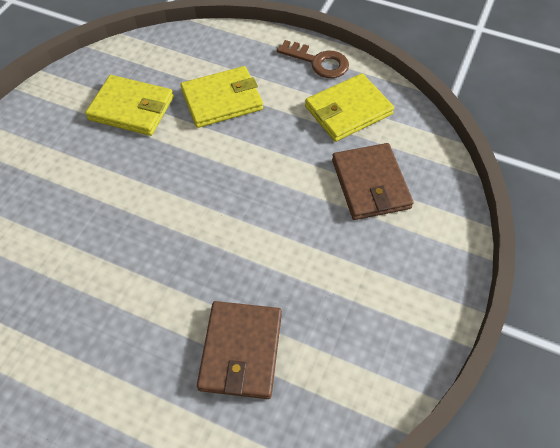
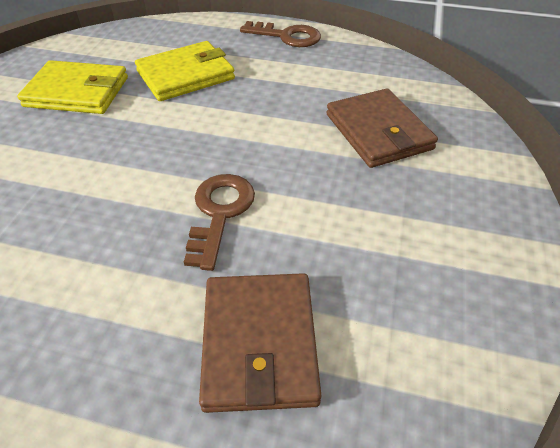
camera: 10 degrees left, 10 degrees down
(230, 245) = (219, 213): none -> brown key
(348, 110) = (331, 71): yellow wallet -> none

